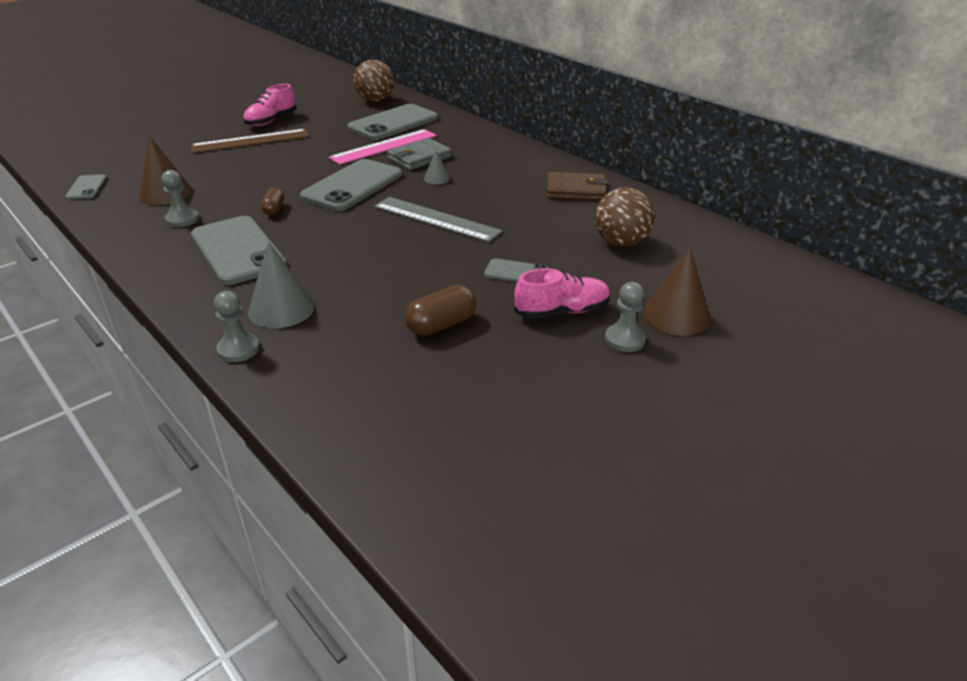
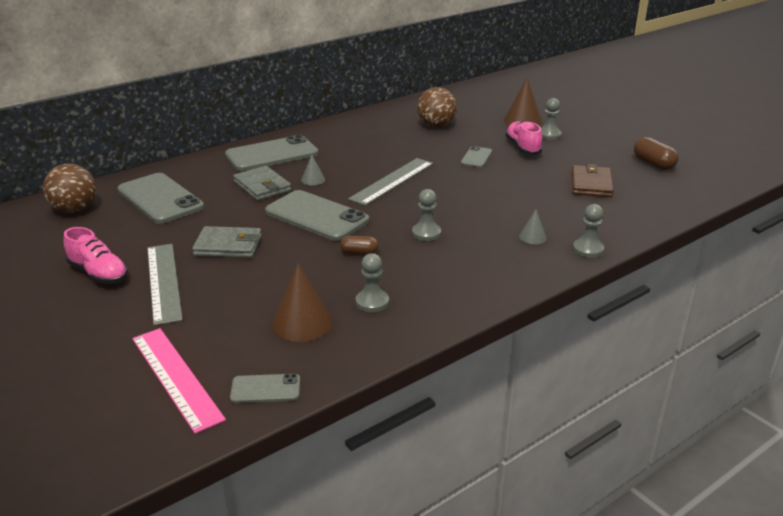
camera: 85 degrees left, 5 degrees down
(237, 250) = (440, 264): grey phone -> grey phone (272, 154)
(250, 141) = (164, 282): brown ruler -> grey ruler
(281, 309) = (532, 237): grey cone -> grey cone, size x0.54
(302, 156) = (228, 246): none -> grey wallet
(305, 242) = (426, 233): none -> grey pawn
(384, 147) = (225, 203): pink ruler -> pink ruler (176, 377)
(441, 325) = (543, 182): brown capsule -> brown capsule (653, 164)
(575, 190) = (352, 132): brown wallet -> brown wallet (591, 184)

